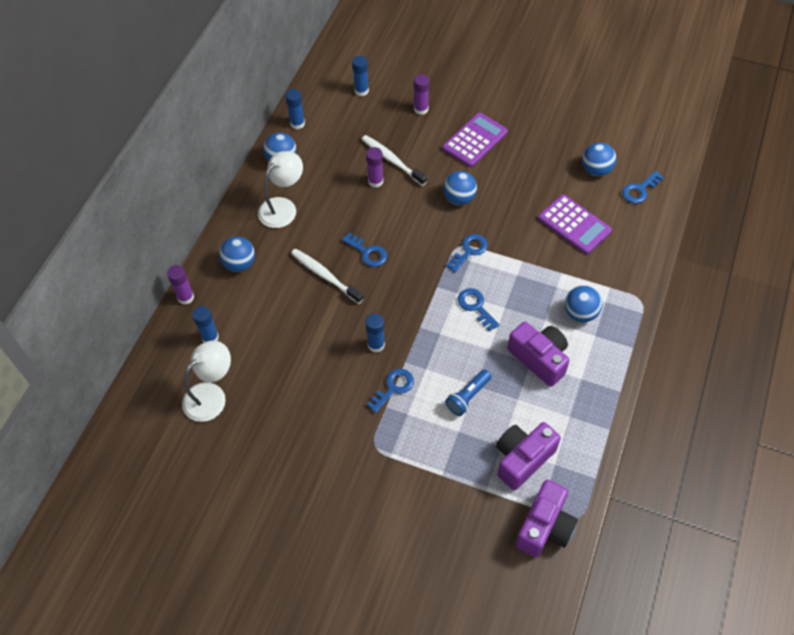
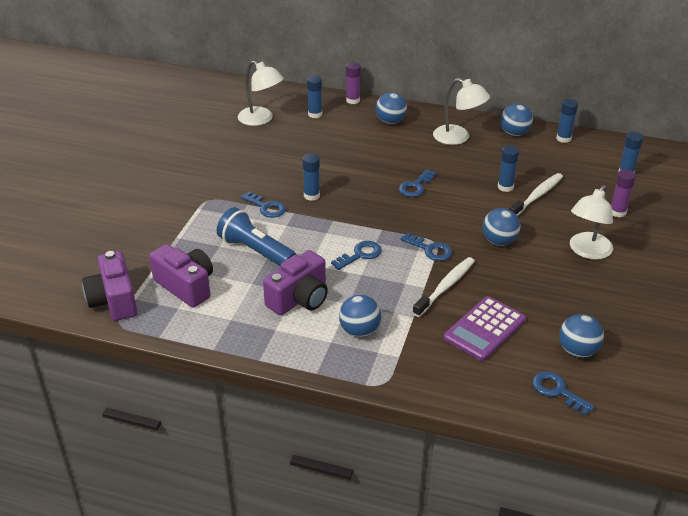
camera: 85 degrees right, 20 degrees down
(325, 276) = (384, 164): white toothbrush -> white toothbrush (445, 287)
(375, 181) = (505, 187): purple glue stick -> blue glue stick
(468, 396) = (256, 251): blue flashlight -> blue flashlight, size x1.58
(475, 140) = (587, 251): purple calculator -> white lamp
(545, 527) = (114, 300): purple camera -> purple camera turned 45 degrees clockwise

